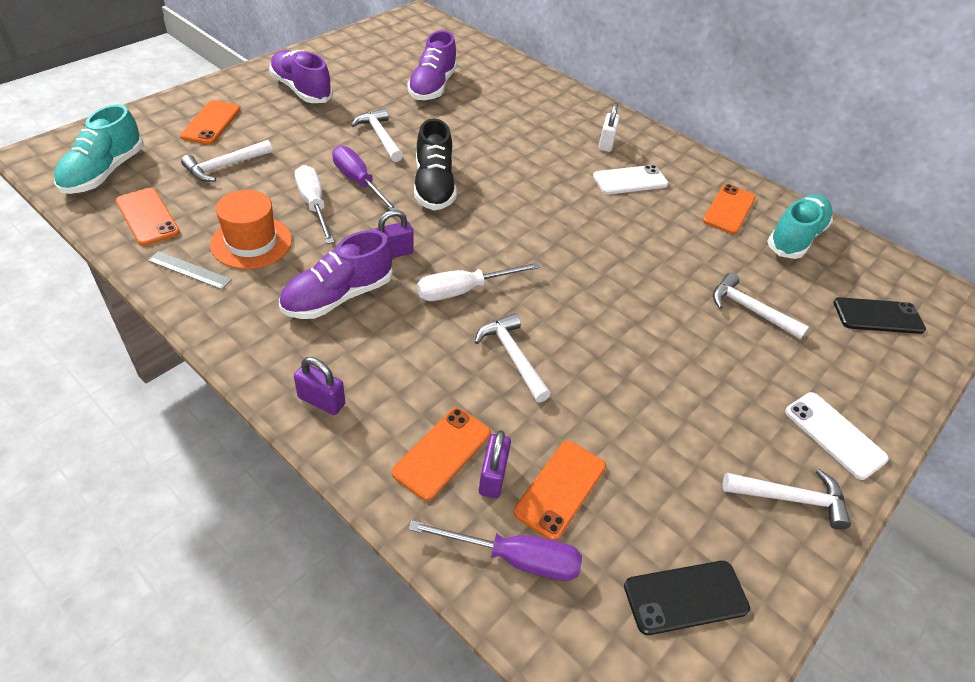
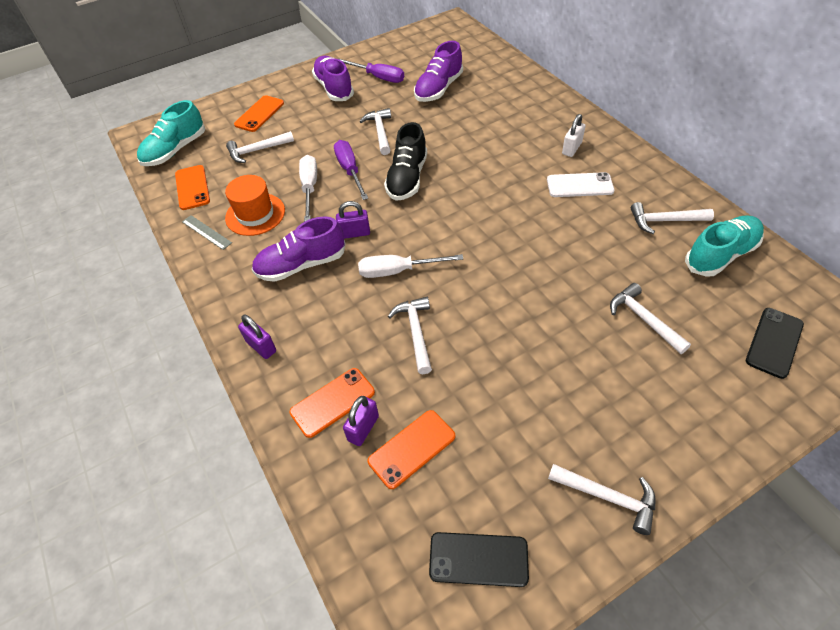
camera: 25 degrees right, 5 degrees up
(514, 558) = (355, 496): purple screwdriver -> purple screwdriver (378, 77)
(729, 209) = (664, 221): orange phone -> white hammer
(834, 435) = (676, 448): white phone -> none
(878, 316) = (774, 342): black phone -> black phone turned 75 degrees counterclockwise

